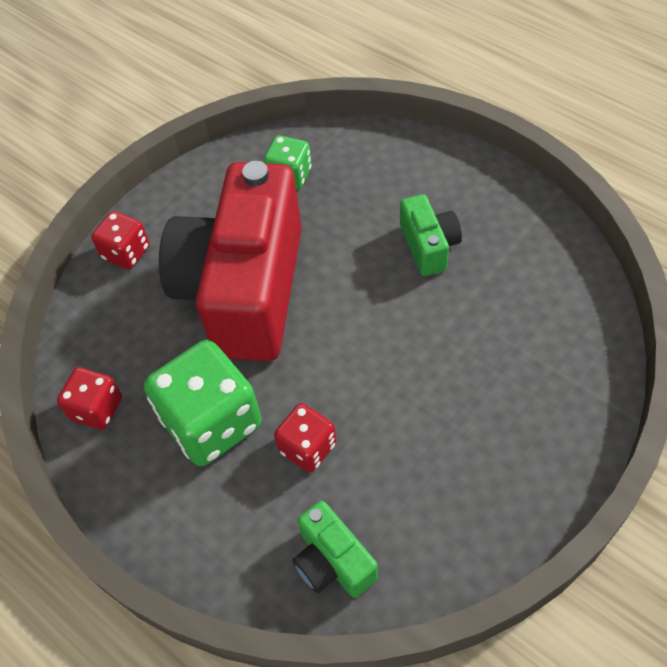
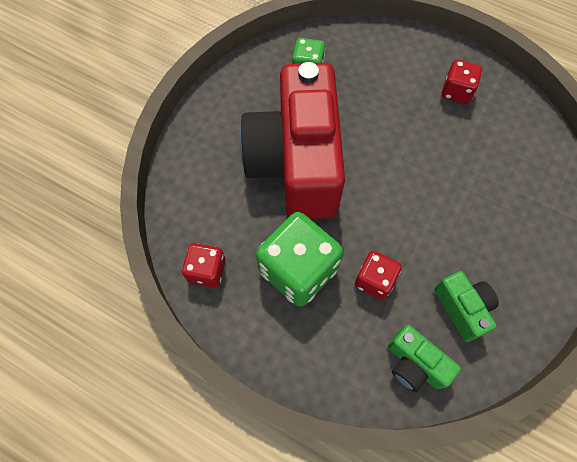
camera: 15 degrees left, 10 degrees up
(126, 252) = (196, 143): red dice -> red dice (456, 91)
(429, 246) = (424, 114): green camera -> green camera (462, 308)

